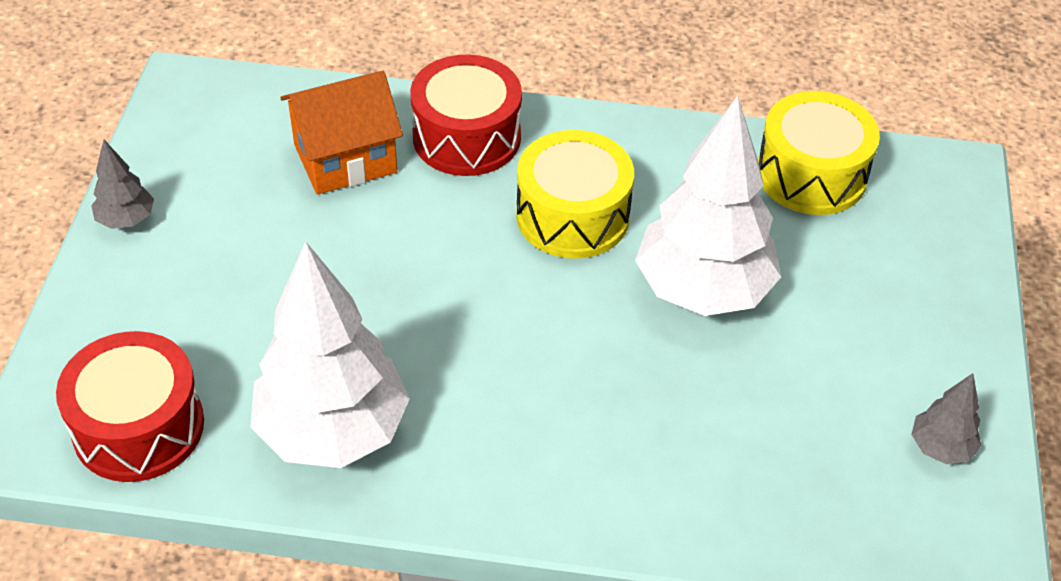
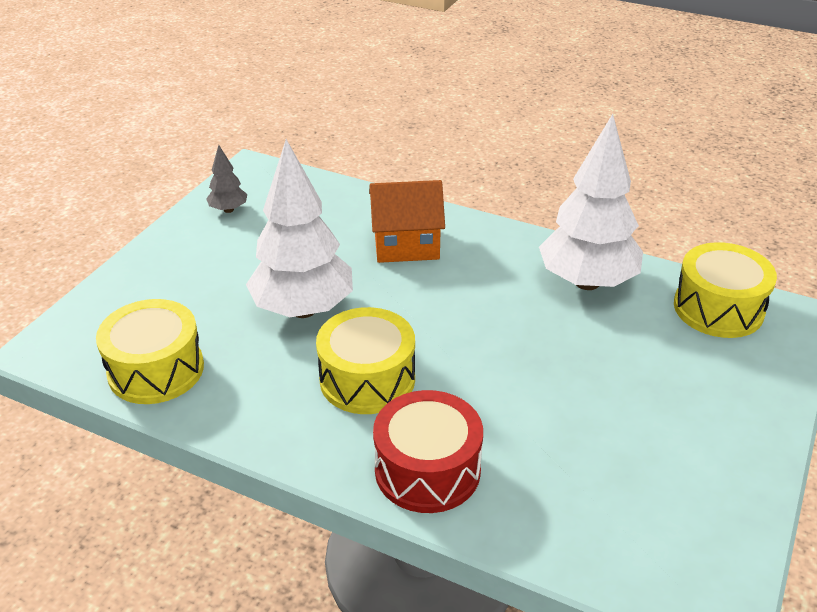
camera: 160 degrees left, 10 degrees down
(126, 220) = (755, 458): grey tree -> none
(138, 427) = (718, 308): red drum -> yellow drum
(345, 158) = (548, 474): orange house -> orange house (406, 244)

